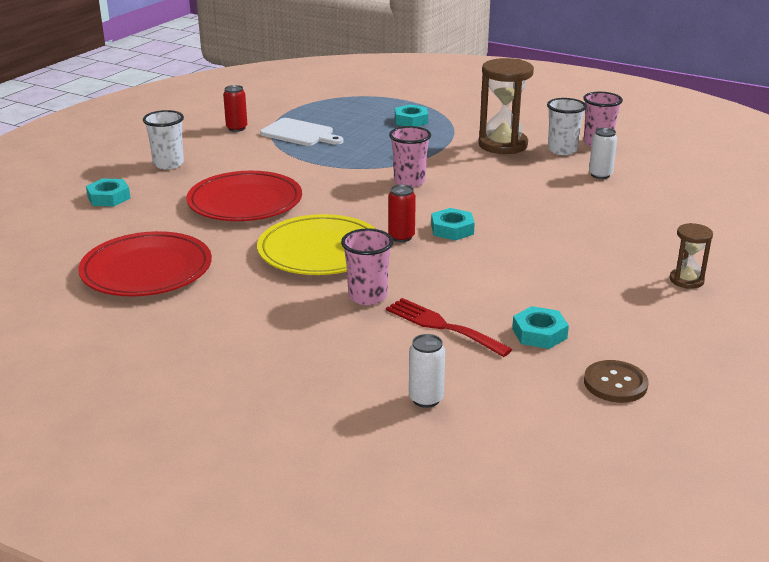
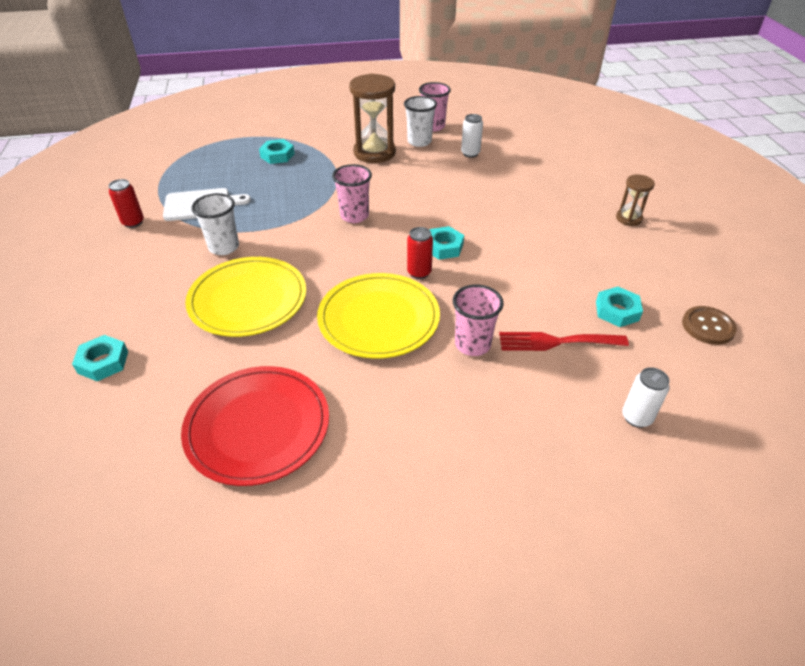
camera: 40 degrees left, 15 degrees up
(168, 164) = (116, 292): white cup -> white cup (224, 247)
(245, 202) = (248, 300): red plate -> yellow plate

